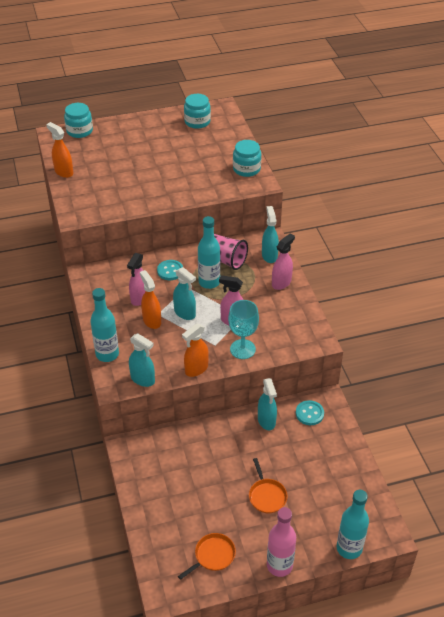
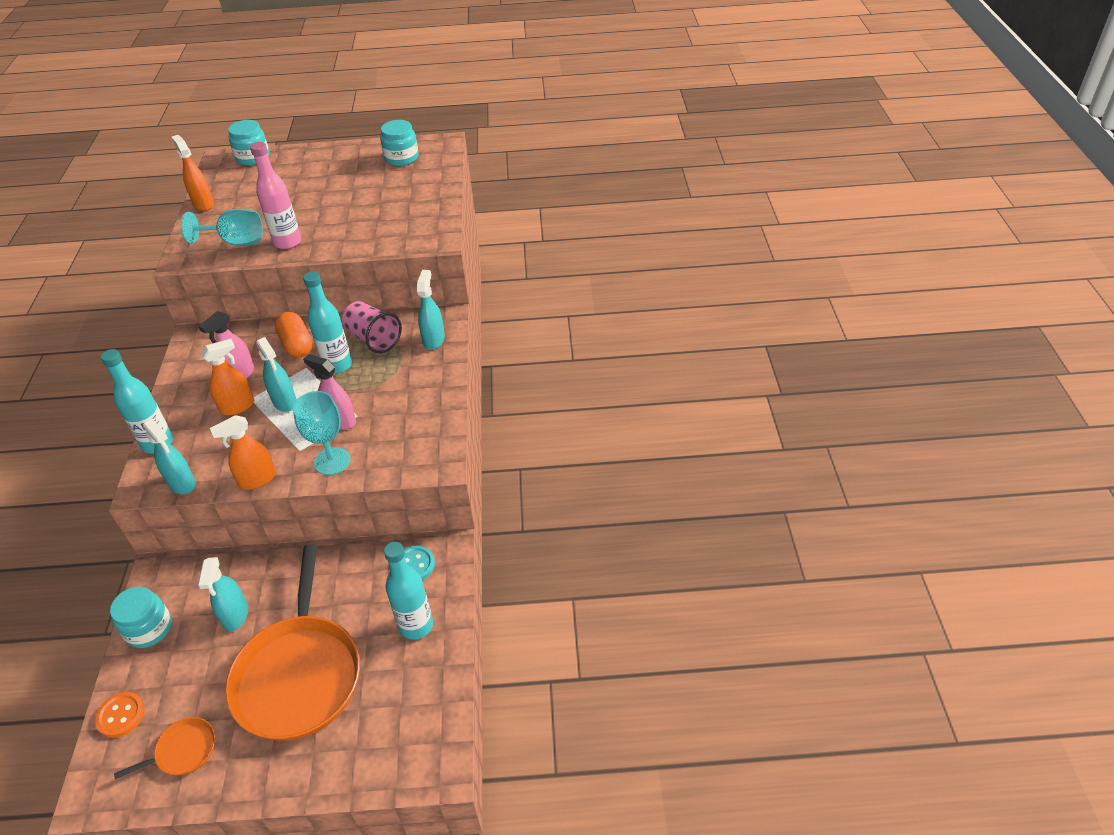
camera: 15 degrees right, 0 degrees up
(109, 199) = (236, 242): none -> turquoise goblet
(151, 320) = (238, 406): orange spray bottle -> orange spray bottle turned 75 degrees clockwise
(156, 542) = (121, 715): none -> orange button
(170, 271) = (297, 345): turquoise button -> orange capsule
(246, 169) = (430, 221): turquoise jar -> turquoise jar (149, 628)
(266, 421) = (352, 566): turquoise spray bottle -> turquoise spray bottle (235, 615)
(267, 496) = (299, 675): orange pan -> orange pan, size x2.35
(279, 565) = (264, 785): pink bottle -> pink bottle (287, 242)
(281, 282) = (431, 377): pink spray bottle -> none
(349, 548) = (374, 778): turquoise bottle -> turquoise bottle (416, 625)

